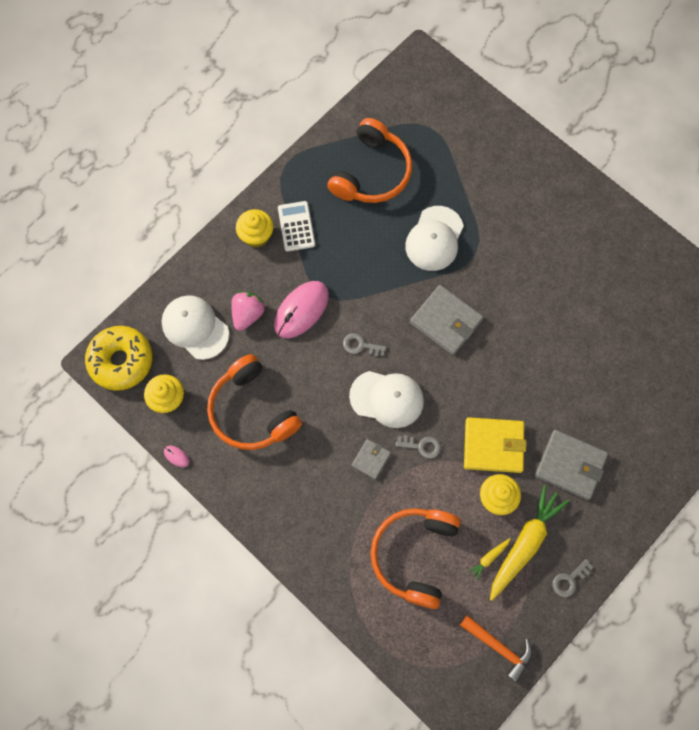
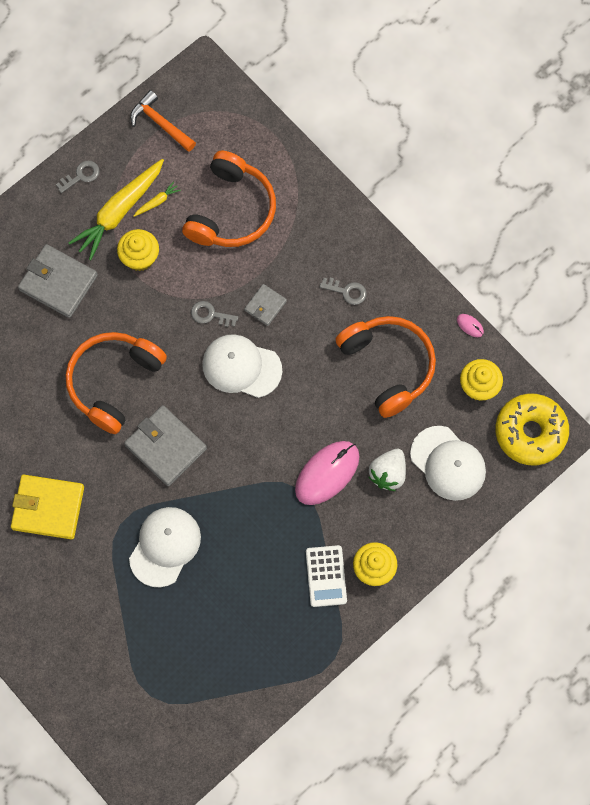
camera: 175 degrees left, 0 degrees up
(247, 314) = (388, 473): pink strawberry -> white strawberry
(360, 345) = (264, 427): grey key -> grey key (347, 291)
(372, 173) = (229, 639): orange headphones -> orange headphones (113, 382)
(493, 446) = (135, 309): yellow wallet -> yellow wallet (48, 508)

